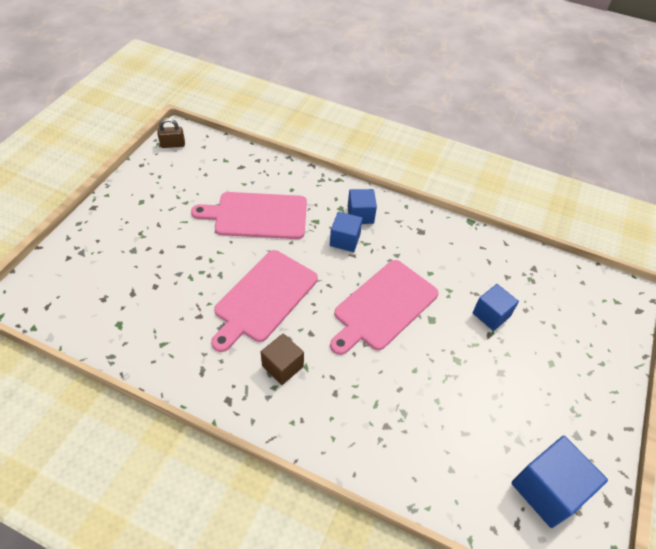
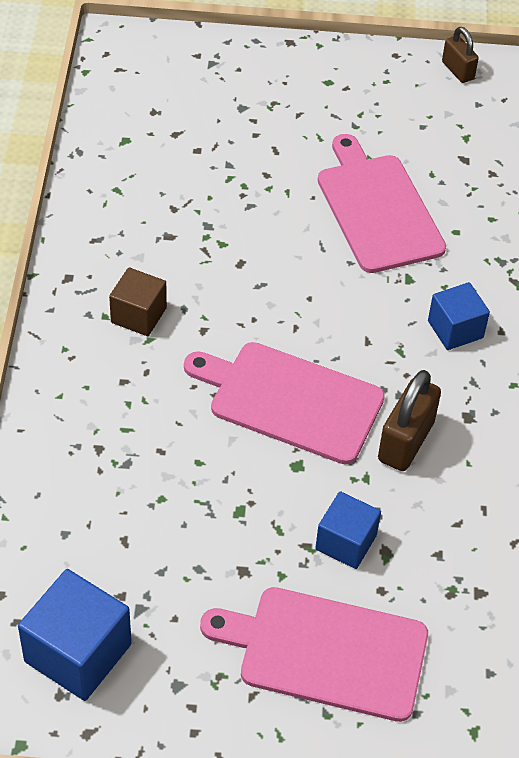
camera: 70 degrees right, 0 degrees up
(264, 297) = (235, 263): pink cutting board -> pink cutting board (326, 651)
(345, 240) = (391, 323): blue cube -> none
(429, 263) = (406, 441): none -> brown padlock

